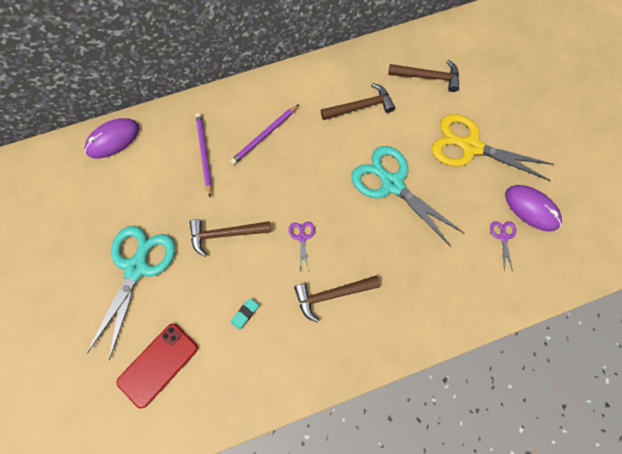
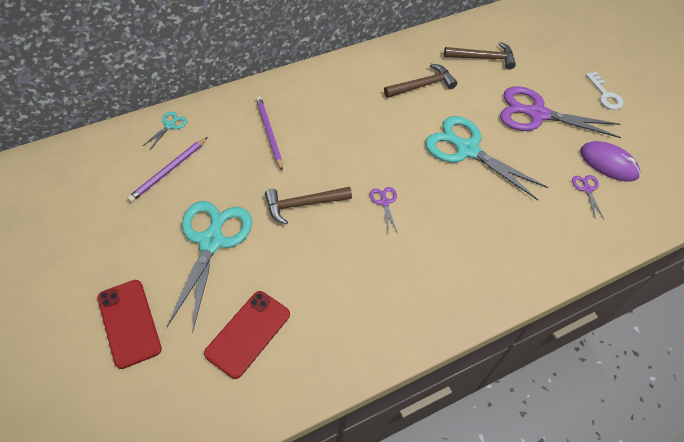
camera: 10 degrees left, 15 degrees down
(57, 344) = (129, 323): none -> red phone
(113, 139) = (170, 125): purple mouse -> turquoise scissors
(245, 314) = (336, 277): turquoise eraser -> none
(264, 136) = (329, 114): purple pencil -> purple pencil (168, 171)
(332, 295) = (425, 252): brown hammer -> none
(469, 146) = (536, 114): yellow scissors -> purple scissors
(546, 127) = (605, 95): none -> white key

